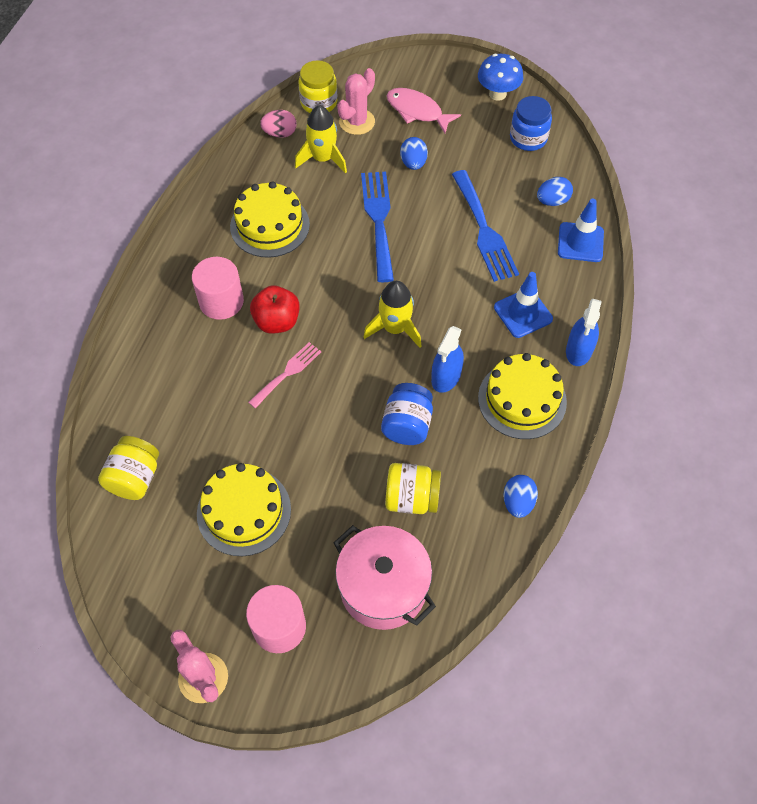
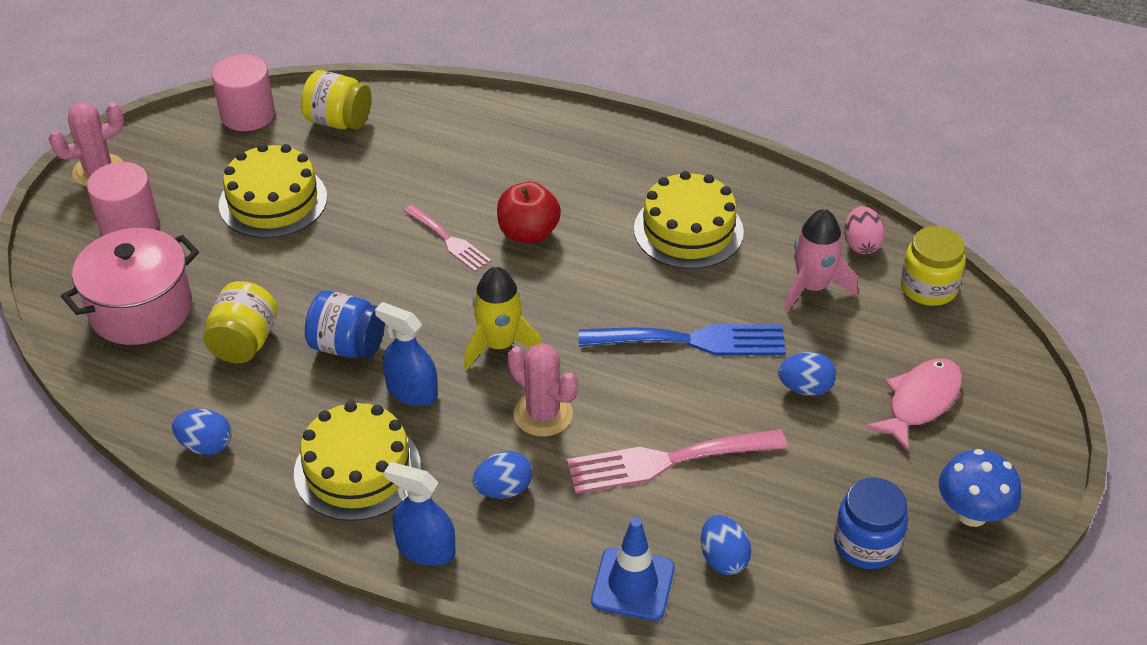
camera: 95 degrees right, 15 degrees down
(221, 301) = (567, 185): pink cylinder -> pink cylinder (247, 114)
(323, 159) = (812, 287): yellow rocket -> pink rocket
(357, 122) = (890, 328): pink cactus -> pink cactus (543, 414)
(484, 230) = (666, 461): blue fork -> pink fork
(523, 313) = (503, 489): blue traffic cone -> blue egg

